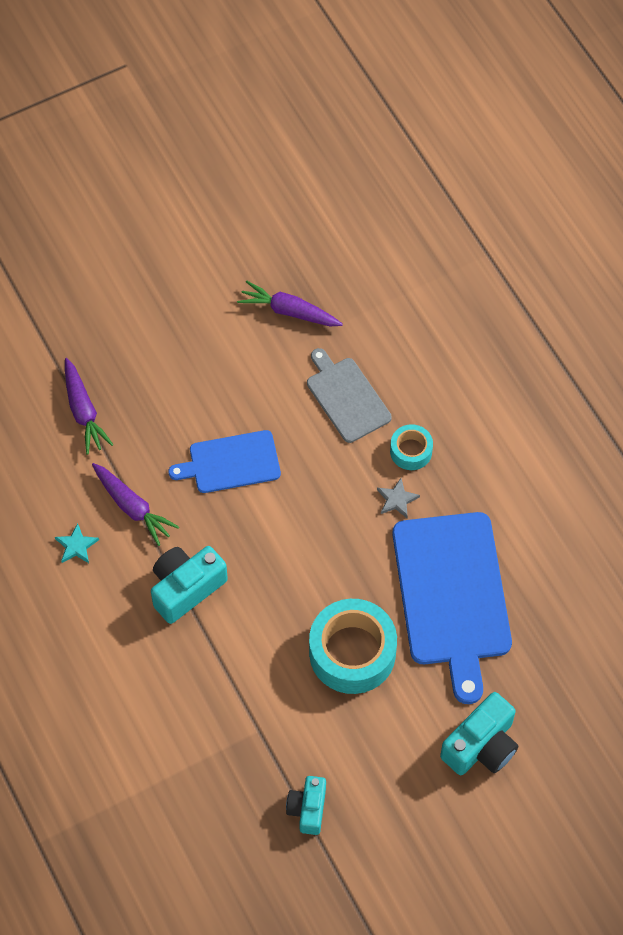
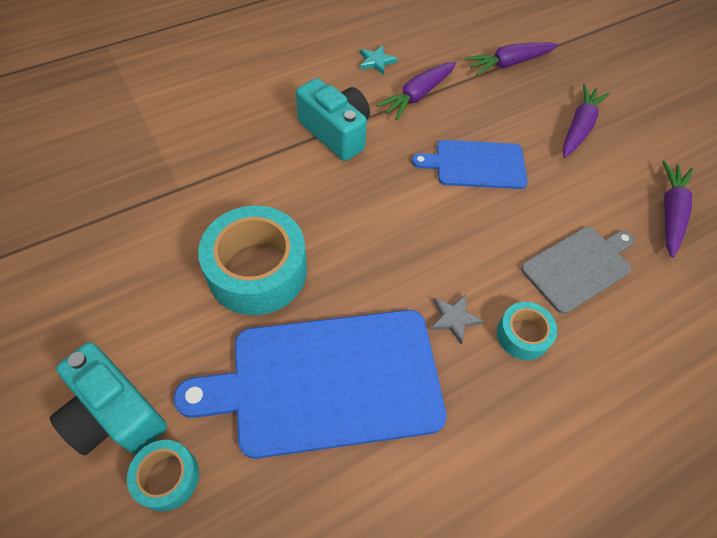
camera: 85 degrees right, 5 degrees down
(182, 362) = (579, 127): none -> purple carrot
(231, 463) = (476, 164): blue cutting board -> blue cutting board turned 75 degrees counterclockwise
(308, 809) = (82, 229): turquoise camera -> none
(526, 701) = (167, 477): none -> turquoise tape

